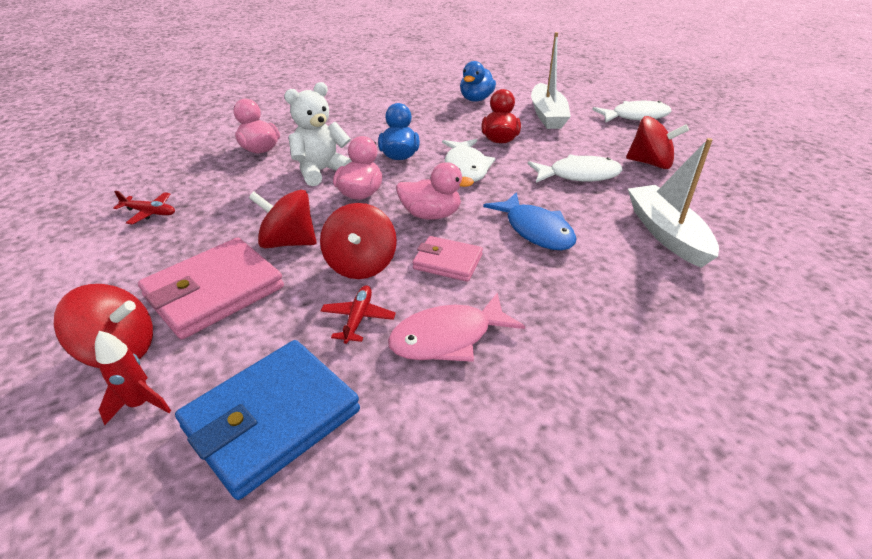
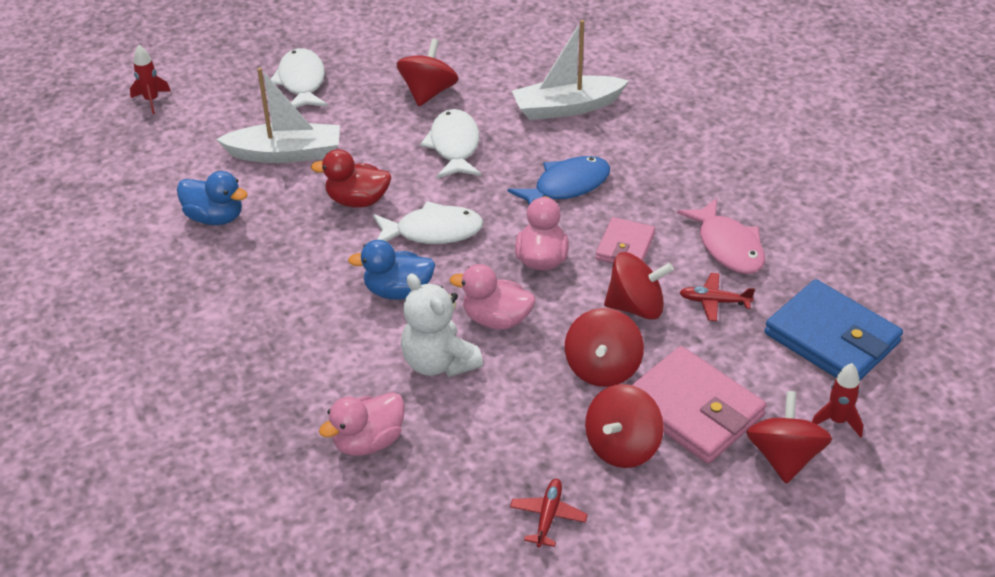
camera: 90 degrees left, 5 degrees up
(195, 249) = (622, 446): none -> red spinning top
(589, 77) = (151, 100): none -> red rocket

